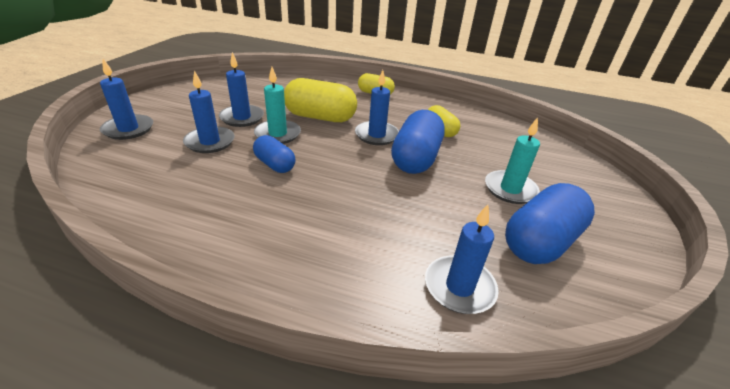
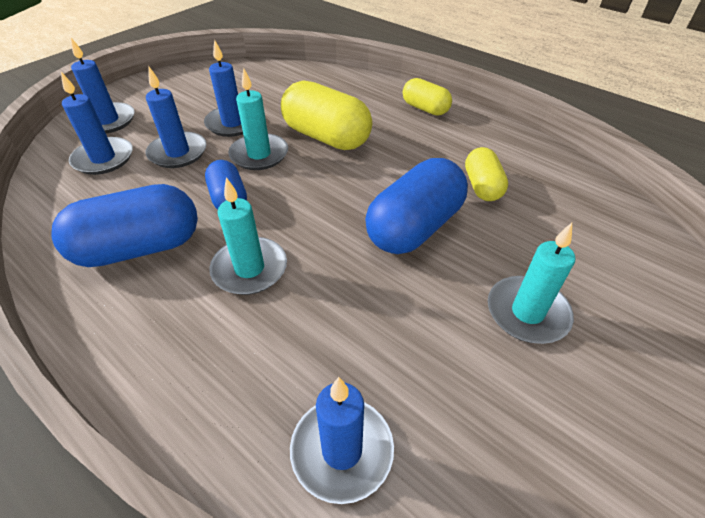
camera: 25 degrees right, 10 degrees up
(322, 203) = (249, 269): none -> turquoise candle
(376, 135) = (383, 178): blue candle -> blue candle (103, 159)
(540, 241) = (515, 417): blue capsule -> blue capsule (139, 248)

